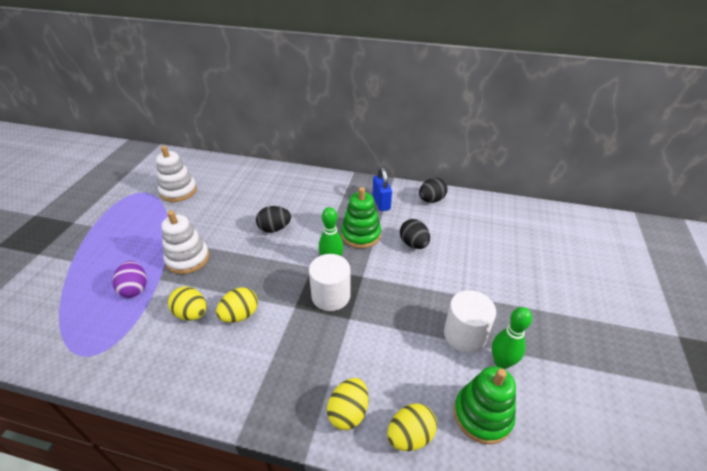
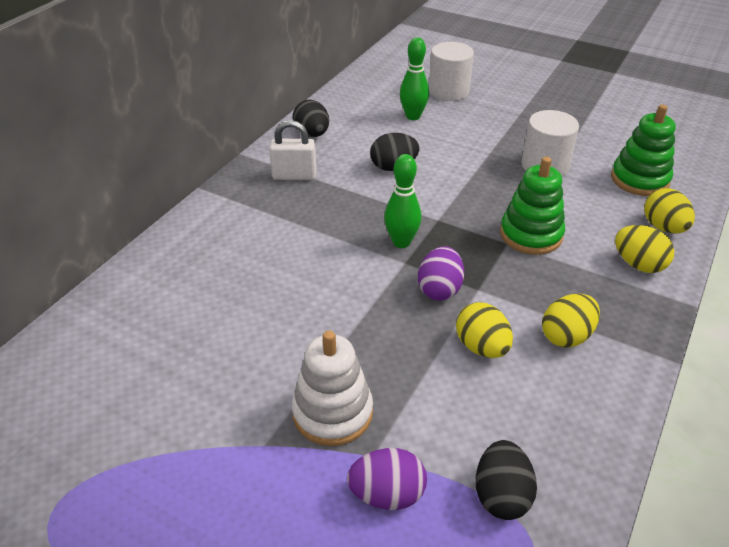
camera: 75 degrees left, 0 degrees up
(178, 191) = (99, 432): white stacking toy -> none
(191, 313) = (467, 406): yellow egg -> yellow egg (566, 336)
(274, 228) = (300, 293): black egg -> black egg (501, 495)
(290, 287) = (439, 289): none -> purple egg
(331, 296) = (466, 252): white cylinder -> white cylinder (449, 91)
(361, 235) = (356, 206): green stacking toy -> green stacking toy (531, 234)
(381, 203) = (294, 176): blue padlock -> white padlock
(501, 362) = (582, 153): green bowling pin -> green bowling pin (413, 116)

